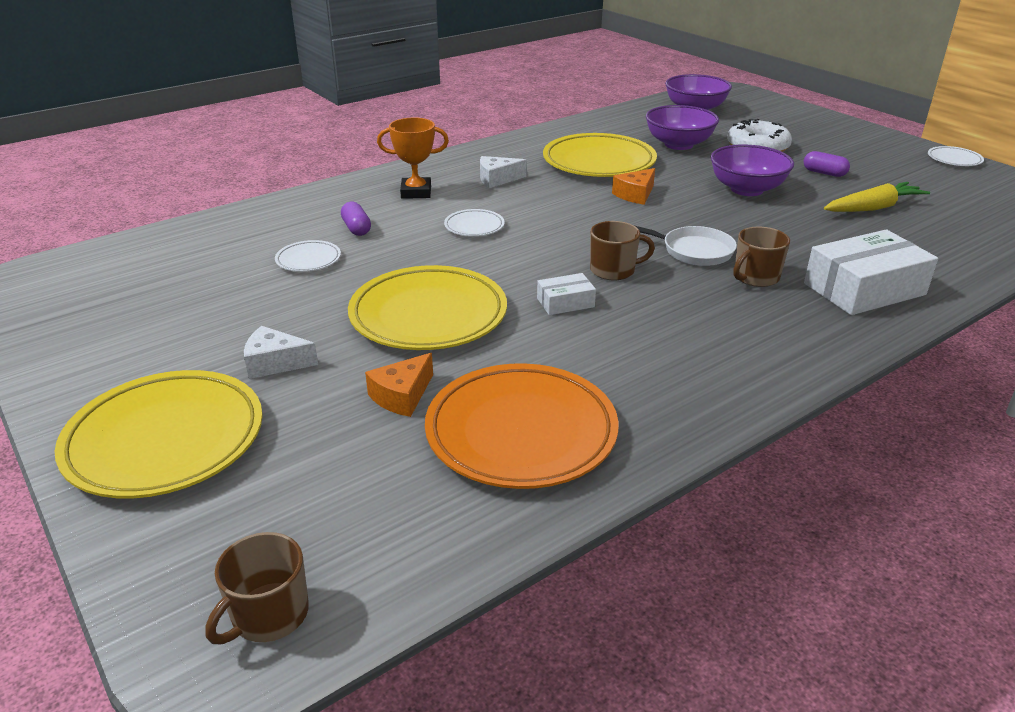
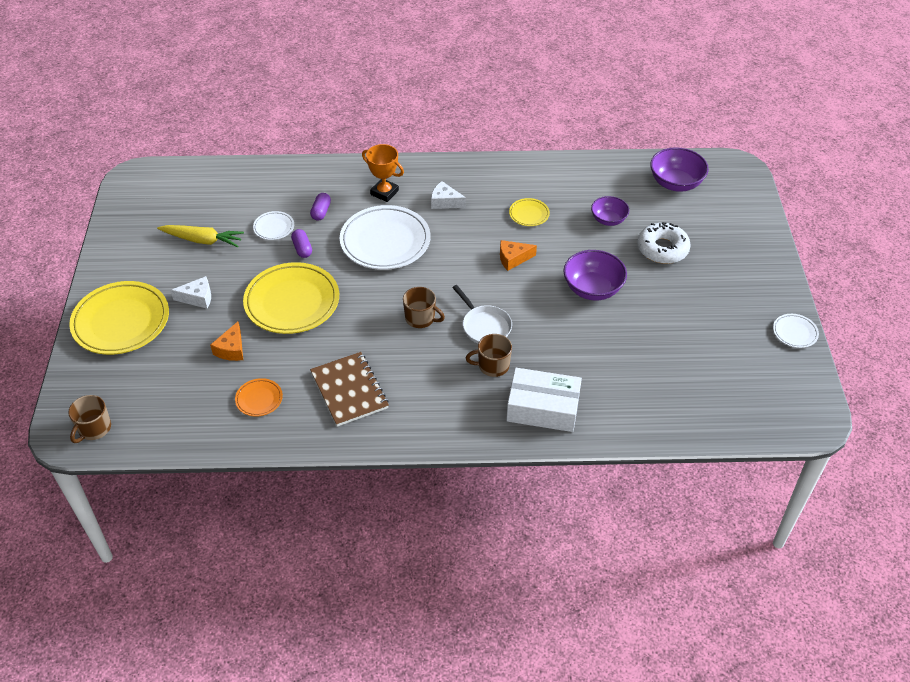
camera: 35 degrees right, 15 degrees up
(269, 615) = (94, 428): brown mug -> brown mug turned 45 degrees counterclockwise
(275, 363) = (197, 298): white cheese -> white cheese turned 135 degrees clockwise
(402, 396) = (231, 349): orange cheese -> orange cheese turned 60 degrees counterclockwise
(474, 226) = (385, 242): white plate -> white plate, size x2.18
(521, 432) = (259, 399): orange plate -> orange plate, size x0.46
(565, 303) = (367, 329): white box -> none
(599, 162) = (529, 214): yellow plate -> yellow plate, size x0.46
(631, 367) = (349, 390): none -> brown notebook
(678, 144) = (608, 220): purple bowl -> purple bowl, size x0.64
(824, 173) = (671, 299): purple capsule -> purple capsule (302, 249)
(873, 208) = (653, 348): yellow carrot -> yellow carrot (202, 240)

